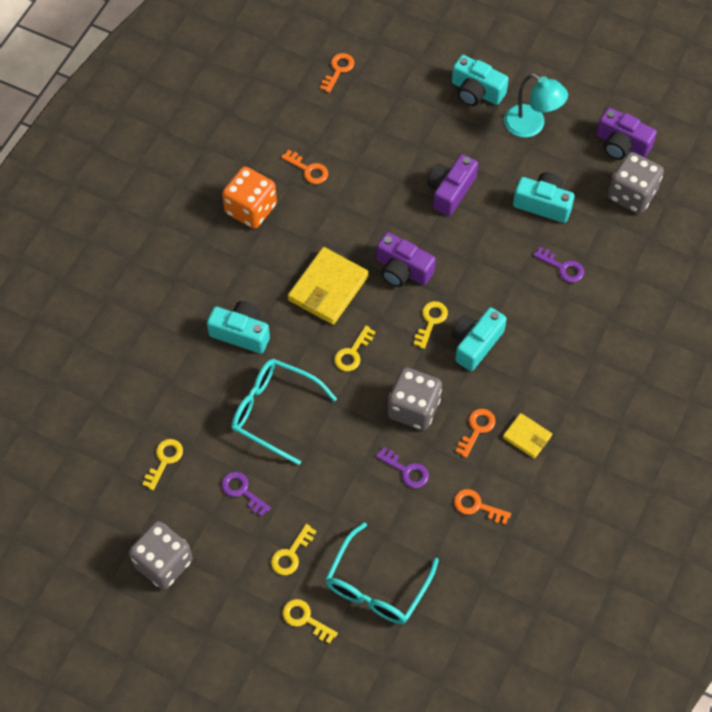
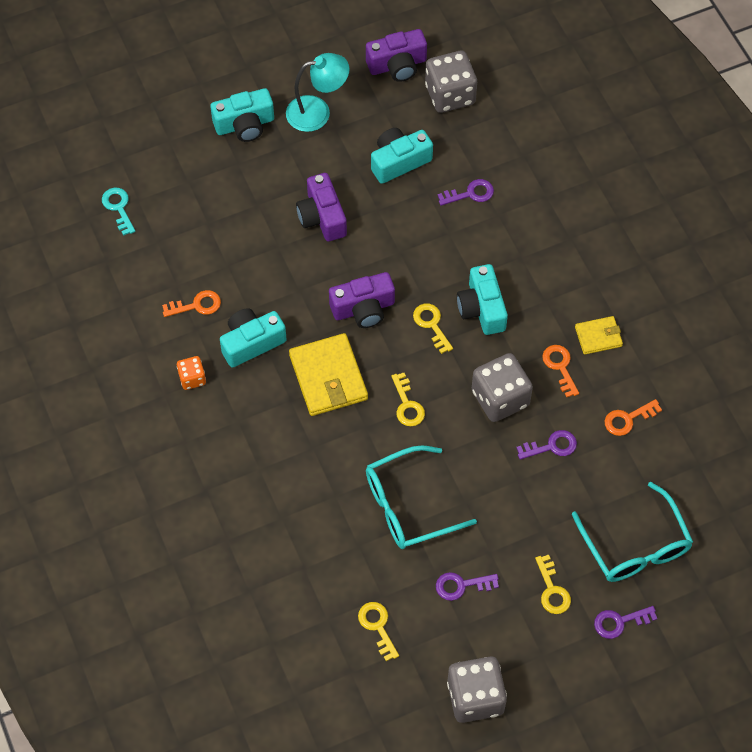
camera: 50 degrees left, 0 degrees up
(241, 333) = (309, 476): turquoise camera -> turquoise camera (251, 343)
(251, 209) = (192, 378): orange dice -> orange dice, size x0.52
(305, 619) = (620, 622): yellow key -> purple key
(338, 70) = (118, 208): orange key -> turquoise key

